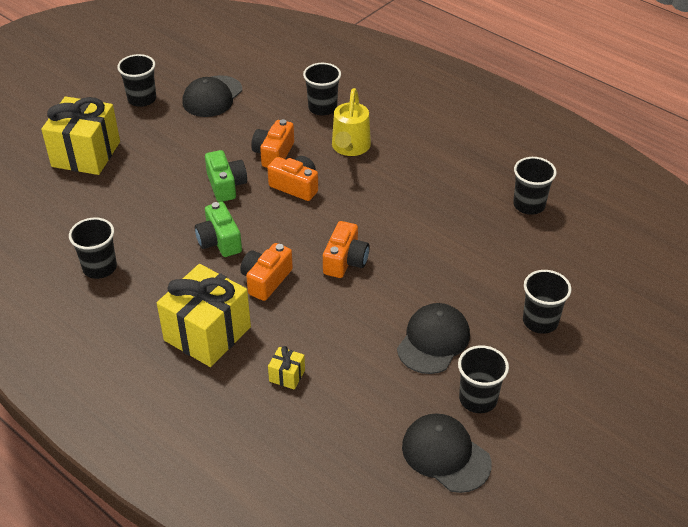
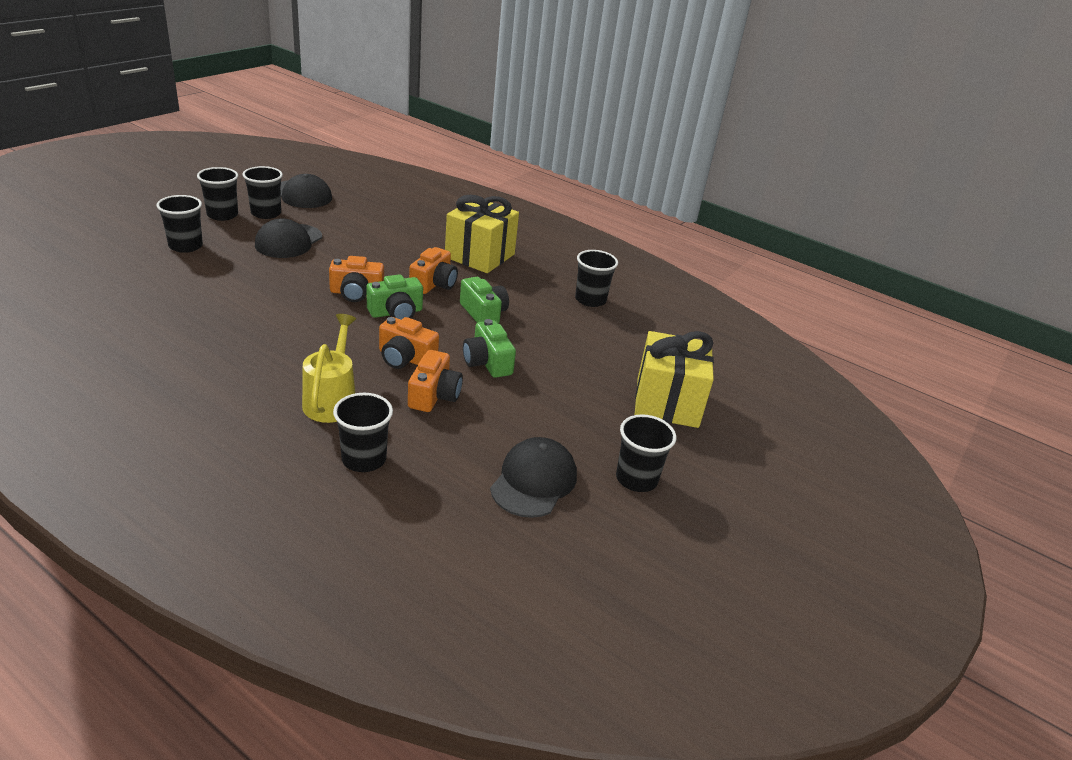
camera: 170 degrees right, 10 degrees down
(287, 375) = (413, 232): yellow gift -> none
(305, 237) = (396, 312): none -> green camera
(345, 261) = (356, 293): orange camera -> orange camera turned 105 degrees counterclockwise
(529, 205) = (129, 329): black cup -> black cup (222, 215)

